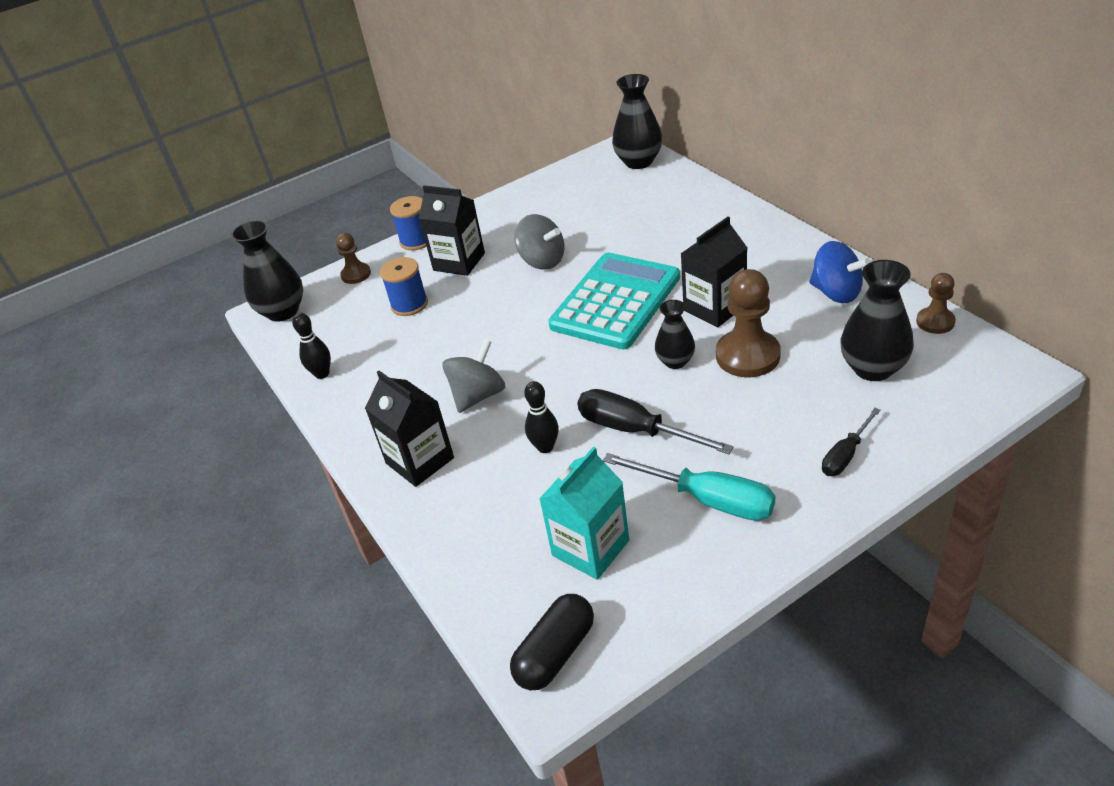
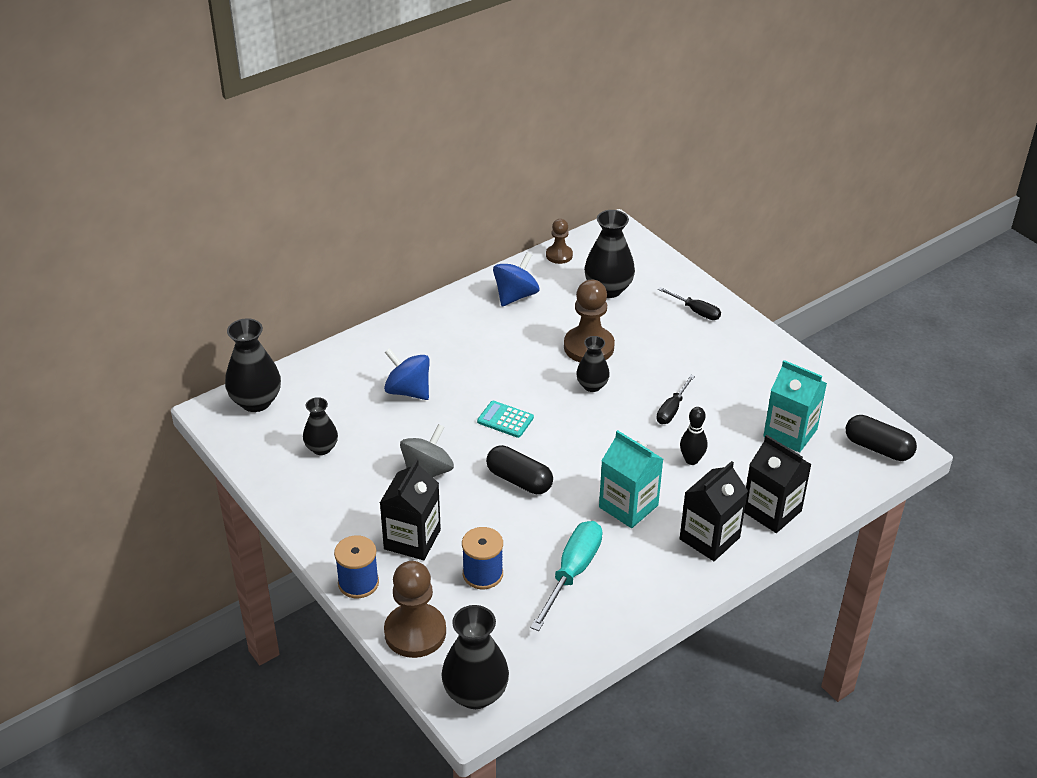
camera: 100 degrees left, 0 degrees up
(322, 374) = (590, 632): black bowling pin -> none
(356, 274) = (415, 632): brown pawn -> brown pawn, size x1.75
(478, 395) = (628, 506): grey spinning top -> turquoise carton
(526, 317) = (519, 480): none -> black capsule
(577, 202) = (321, 448): none -> black vase
(615, 302) = (505, 420): turquoise calculator -> turquoise calculator, size x0.41
(635, 430) = (672, 409): black screwdriver -> black screwdriver, size x0.59
(658, 237) = (408, 391): none -> blue spinning top
(707, 499) = (740, 375): turquoise screwdriver -> turquoise screwdriver (572, 573)
(714, 308) = (524, 361): black carton -> black carton (771, 511)

